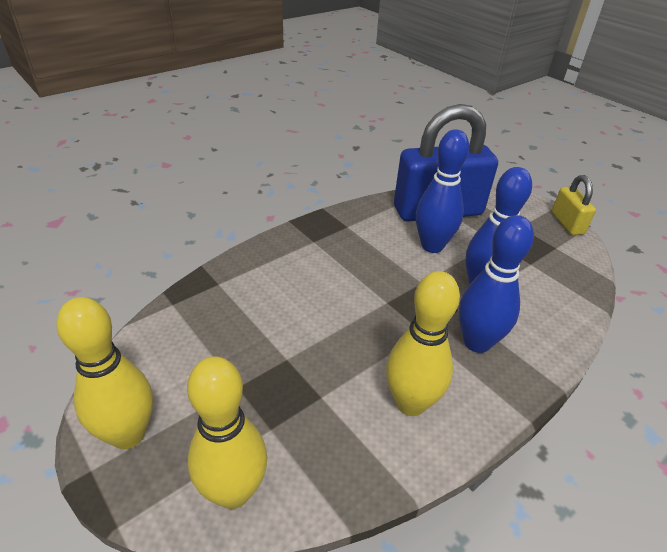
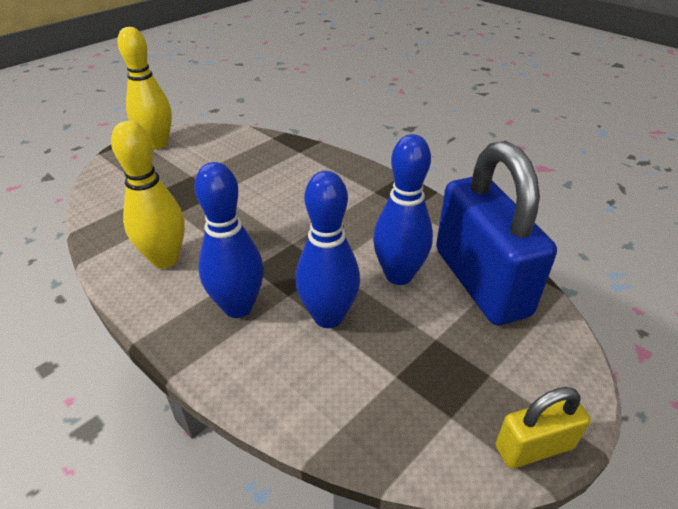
camera: 85 degrees right, 0 degrees up
(233, 491) = (108, 185): yellow bowling pin -> none

